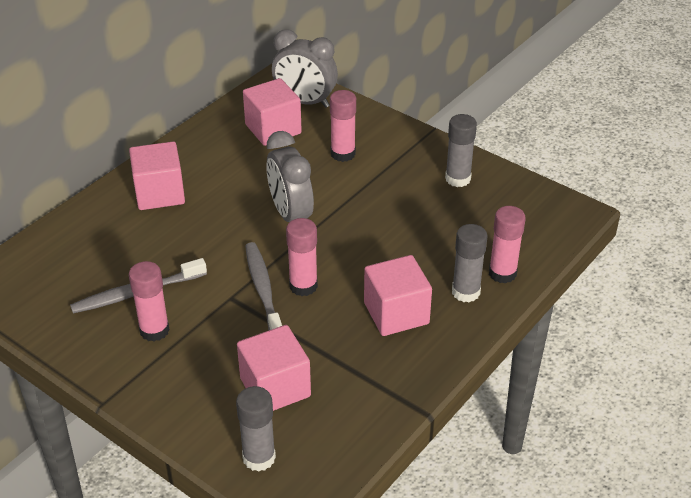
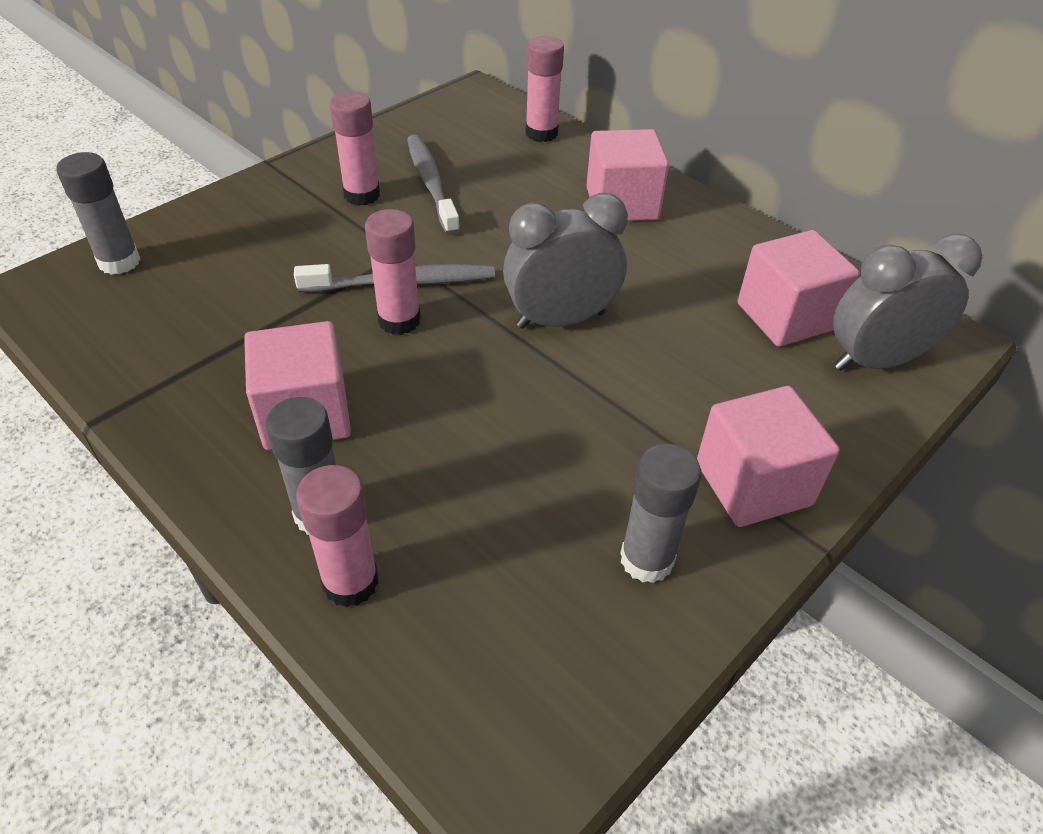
camera: 95 degrees right, 5 degrees up
(275, 387) = (221, 281): pink cube -> pink cube (753, 484)
(305, 102) = (875, 361): grey clock -> grey clock turned 45 degrees clockwise
(343, 154) = (722, 395): pink glue stick -> pink glue stick (541, 133)

